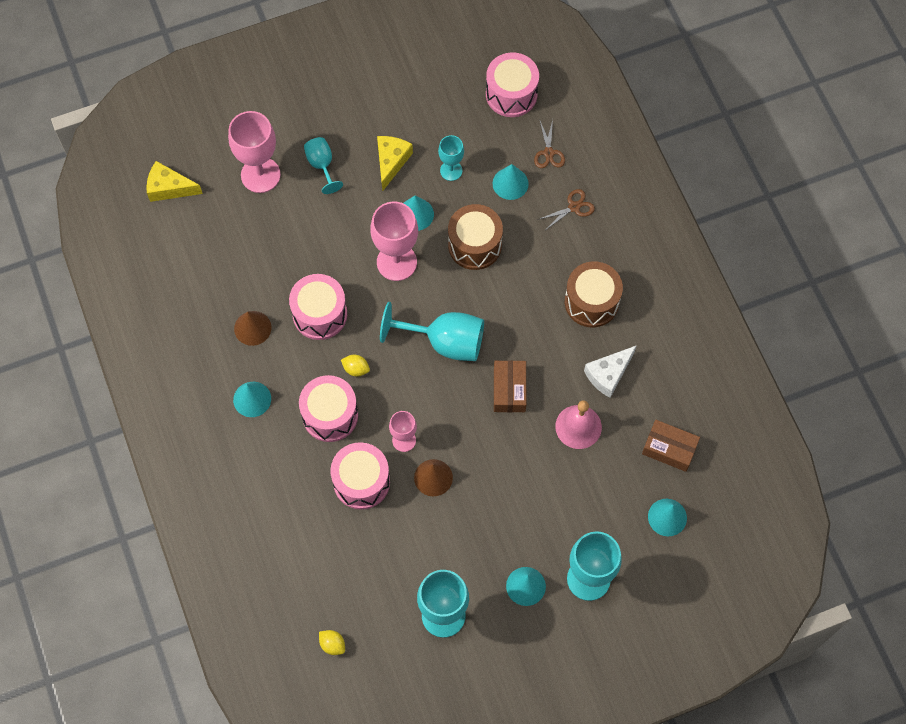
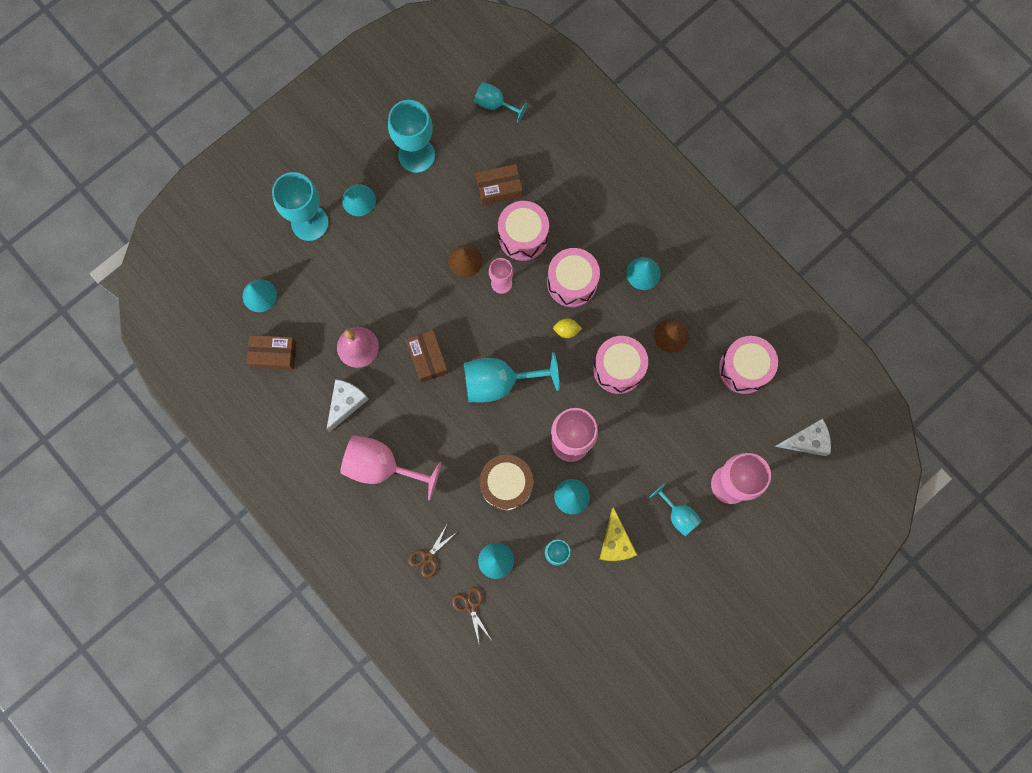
camera: 160 degrees right, 10 degrees up
(169, 188) = (807, 441): yellow cheese -> white cheese
(332, 644) = (495, 104): yellow lemon -> turquoise goblet
(366, 544) = (499, 188): none -> brown box
(511, 94) = (528, 659): pink drum -> pink drum (744, 369)
(591, 302) = (382, 467): brown drum -> pink goblet

